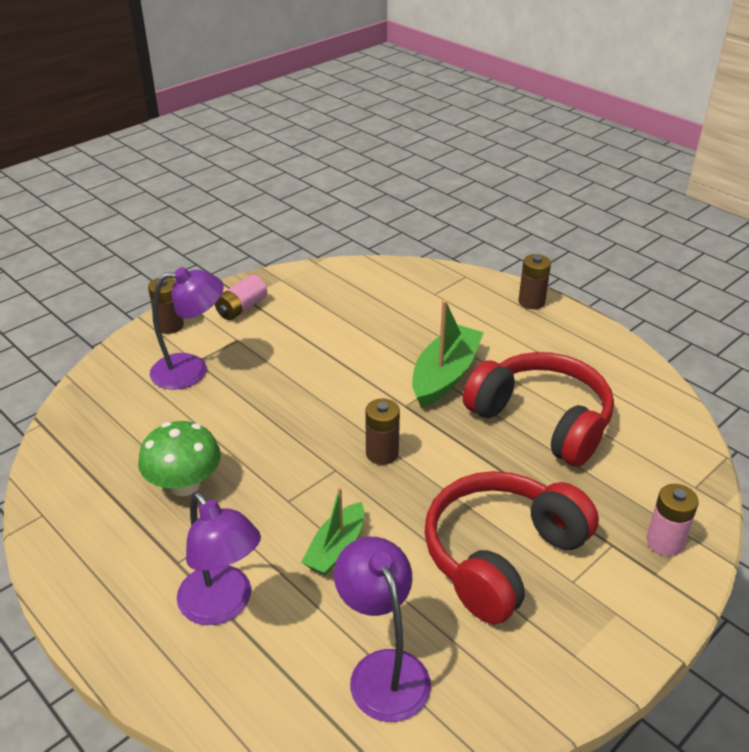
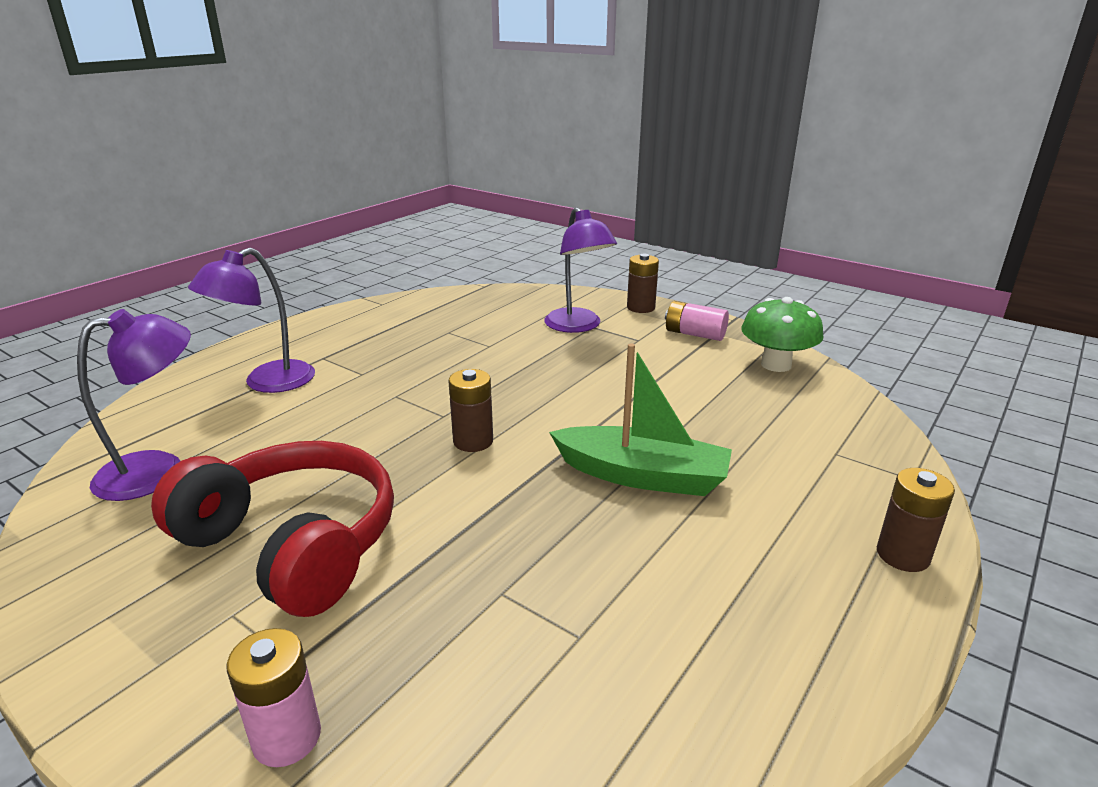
camera: 80 degrees right, 10 degrees down
(184, 485) = (416, 347): green mushroom -> green mushroom (776, 365)
(336, 548) = (326, 428): green boat -> none
(542, 420) = (573, 576): red headphones -> none

